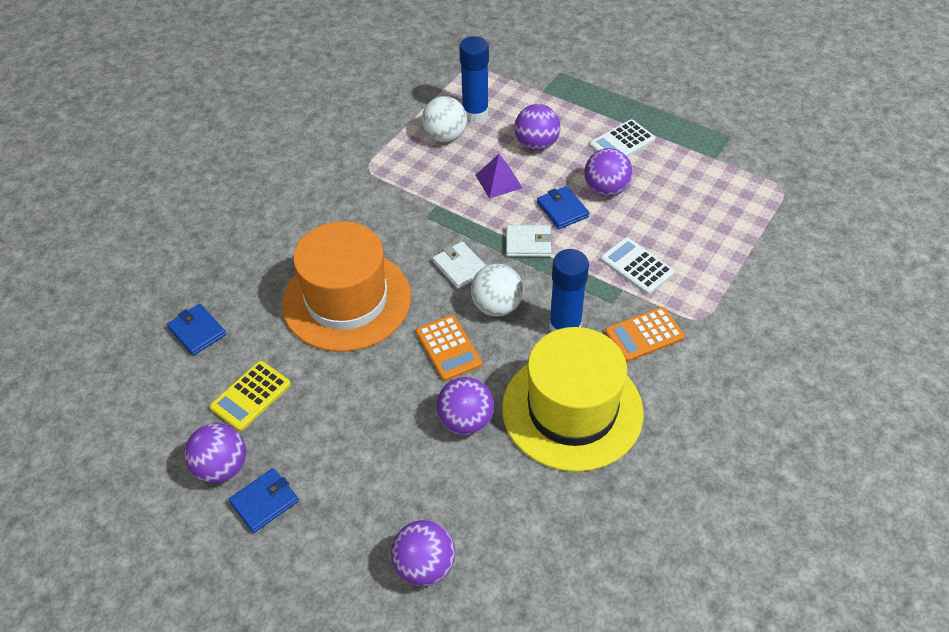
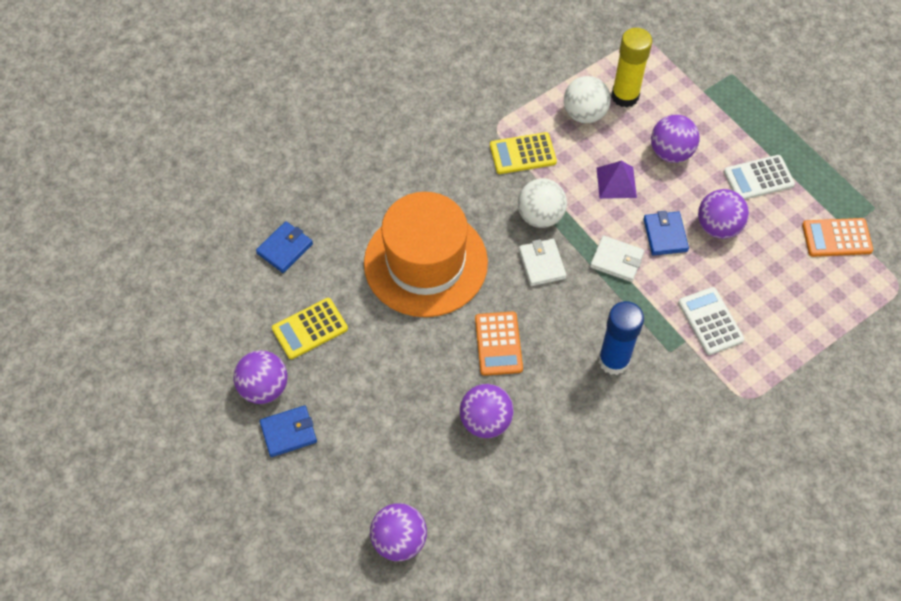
camera: 20 degrees right, 10 degrees up
(197, 331) = (285, 248): blue wallet -> blue wallet turned 60 degrees clockwise
(402, 183) = (522, 154): none -> yellow calculator
(475, 113) = (625, 96): blue glue stick -> yellow glue stick
(497, 306) = (559, 317): white ball -> white ball (540, 216)
(572, 410) = (585, 445): yellow hat -> none
(644, 335) = (685, 395): orange calculator -> orange calculator (836, 238)

